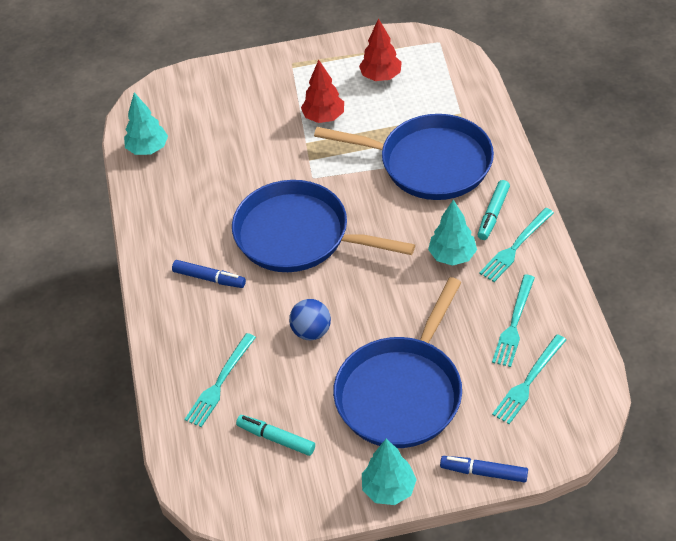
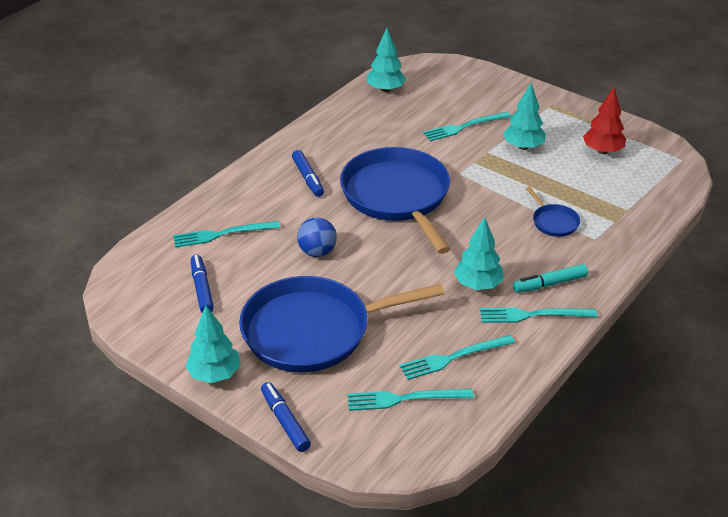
camera: 45 degrees right, 10 degrees down
(258, 134) = (465, 127): none -> turquoise fork
(276, 438) = (202, 289): turquoise marker -> blue marker
(324, 117) = (523, 147): red tree -> turquoise tree
(430, 163) = (554, 222): blue pan -> blue pan, size x0.41

